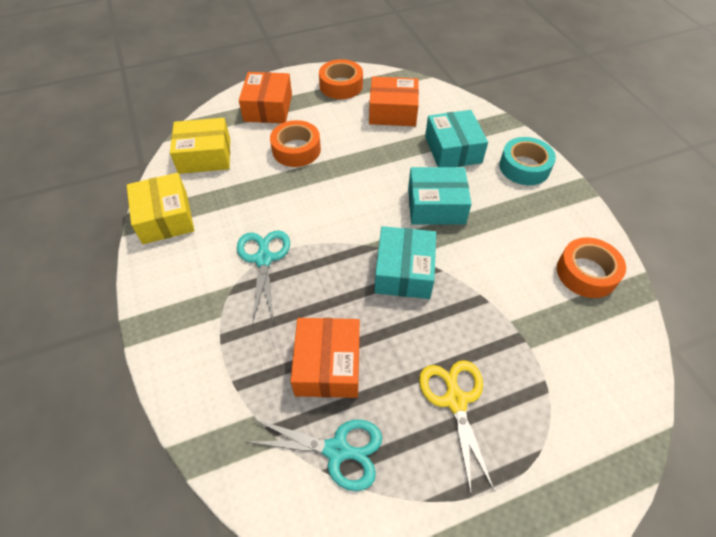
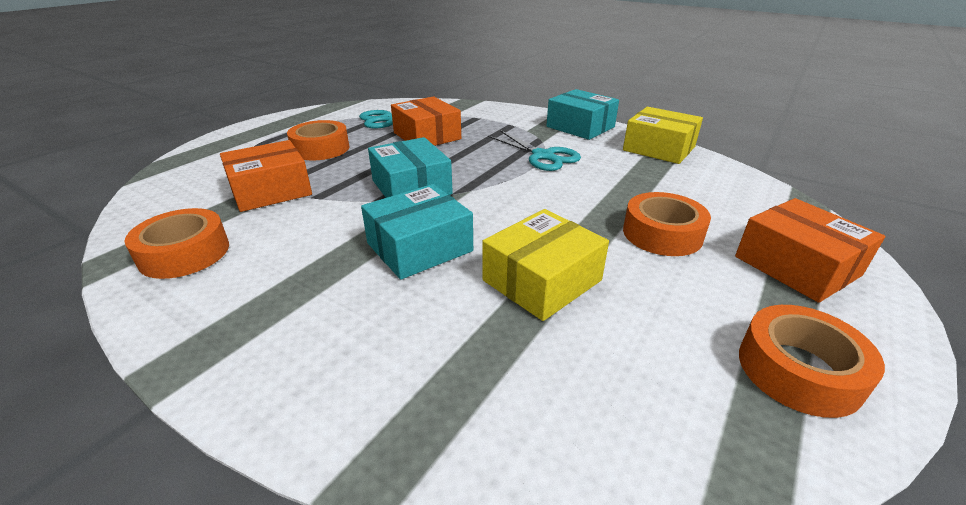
camera: 145 degrees right, 20 degrees down
(205, 156) = (730, 190): yellow box -> yellow box (542, 280)
(393, 112) = (631, 361): orange box -> orange box (271, 190)
(453, 149) = (452, 336): turquoise box -> turquoise box (580, 127)
(455, 400) = (320, 149): yellow scissors -> orange tape
(524, 167) = (295, 365): turquoise tape -> none

